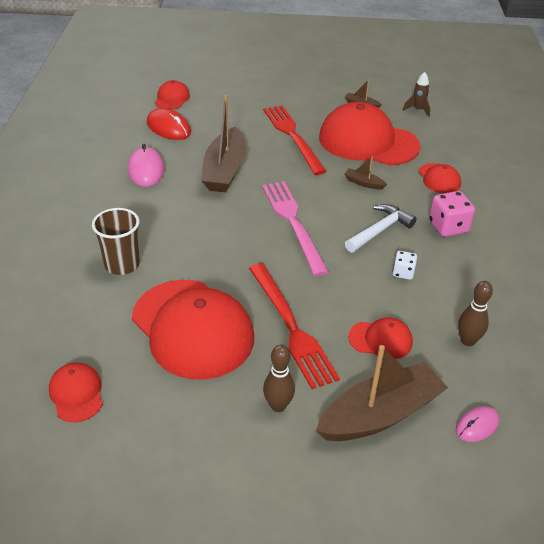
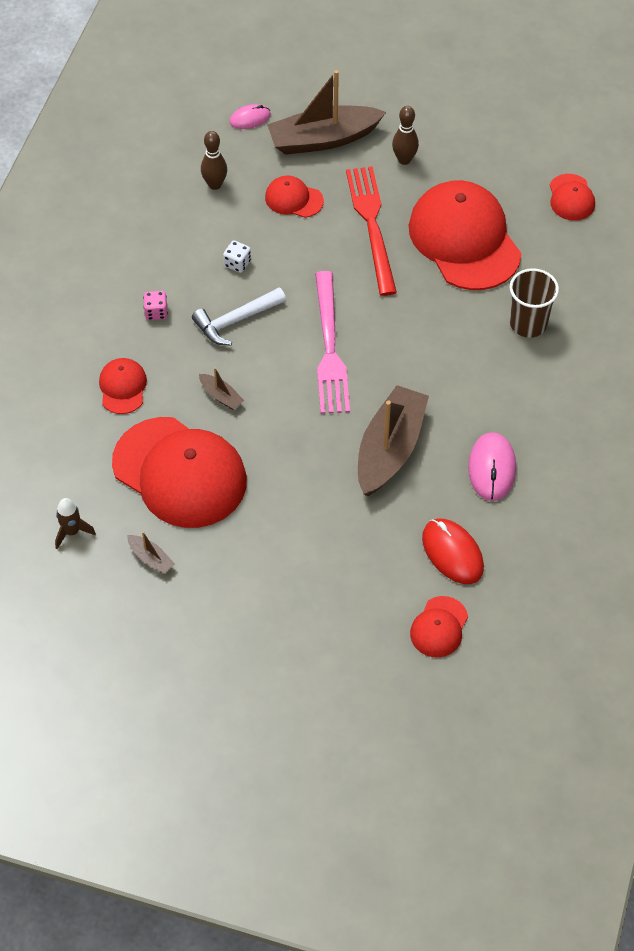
camera: 165 degrees left, 15 degrees up
(293, 136) = (280, 502): red fork -> none
(448, 227) = (156, 312): pink dice -> pink dice, size x0.58

